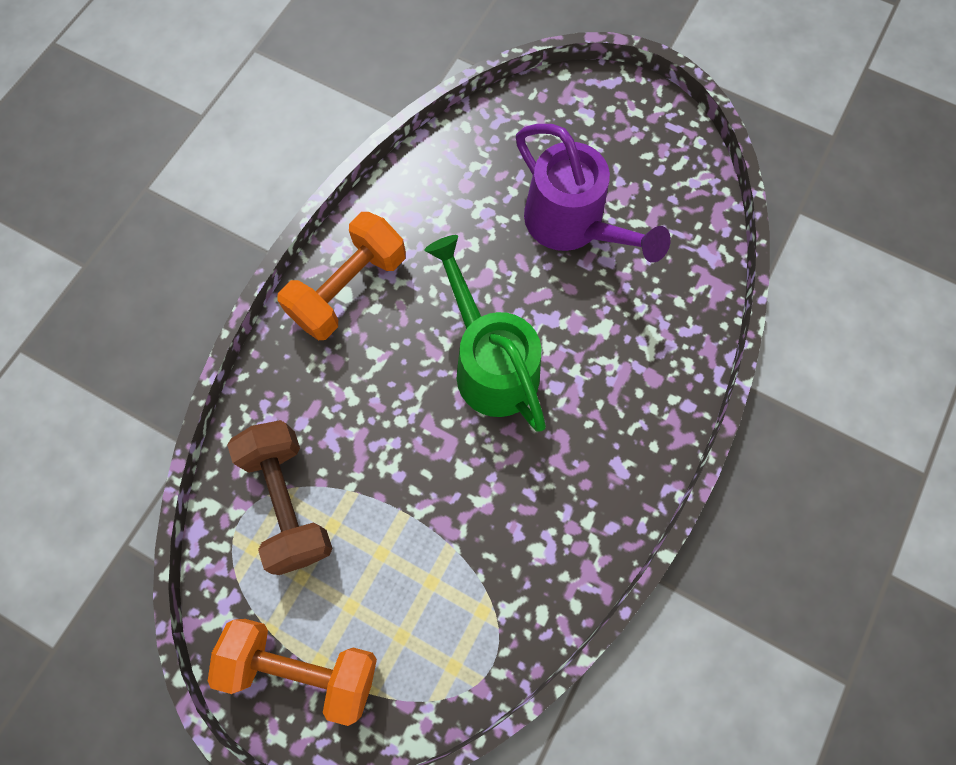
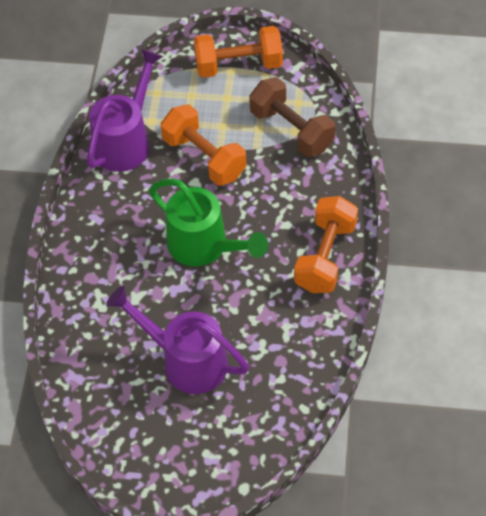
camera: 160 degrees right, 15 degrees down
(432, 506) = (204, 157): none -> orange dumbbell
(533, 588) = (126, 141): none -> purple watering can

